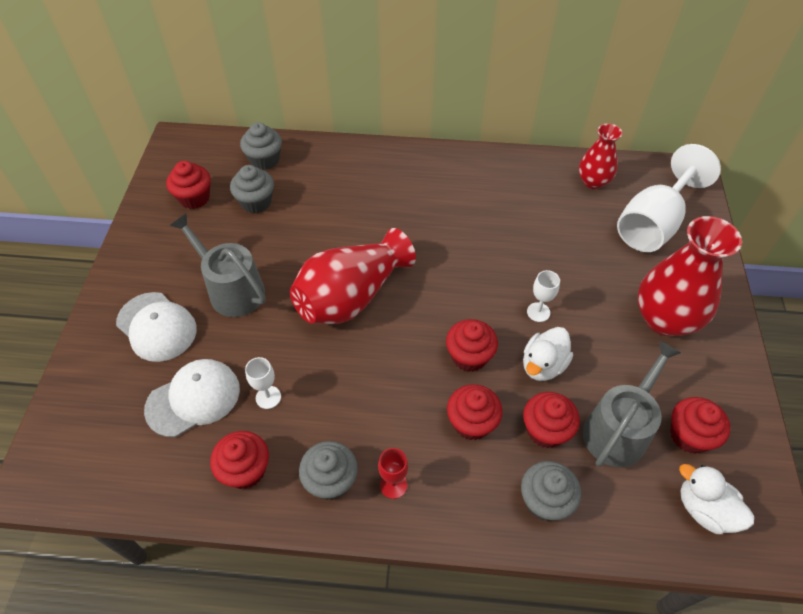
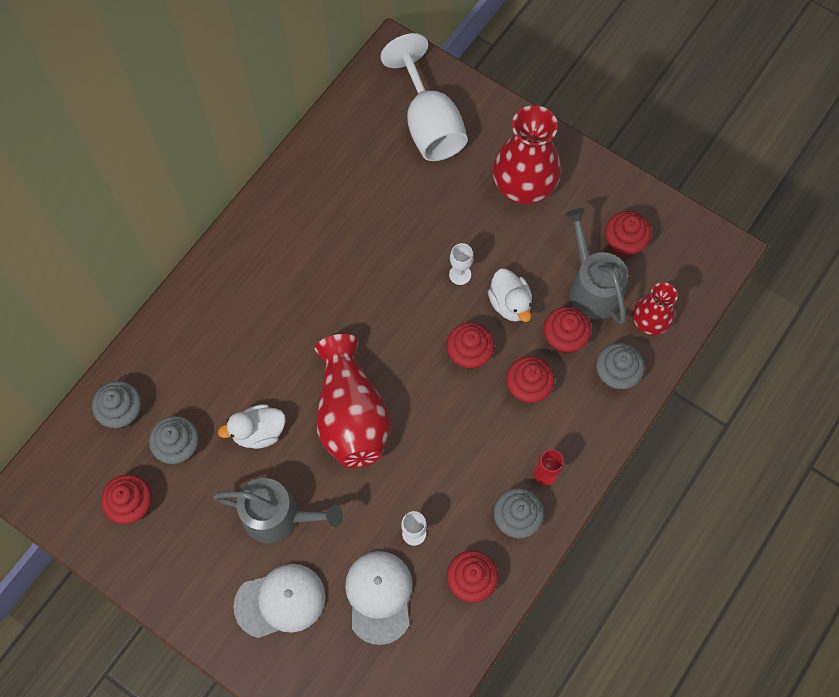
camera: 60 degrees left, 15 degrees up
(232, 290) = (278, 516): grey watering can -> grey watering can turned 150 degrees counterclockwise
(593, 181) = (352, 136): red vase -> red vase (649, 322)
(704, 509) = (678, 274): white duck -> white duck (259, 432)

